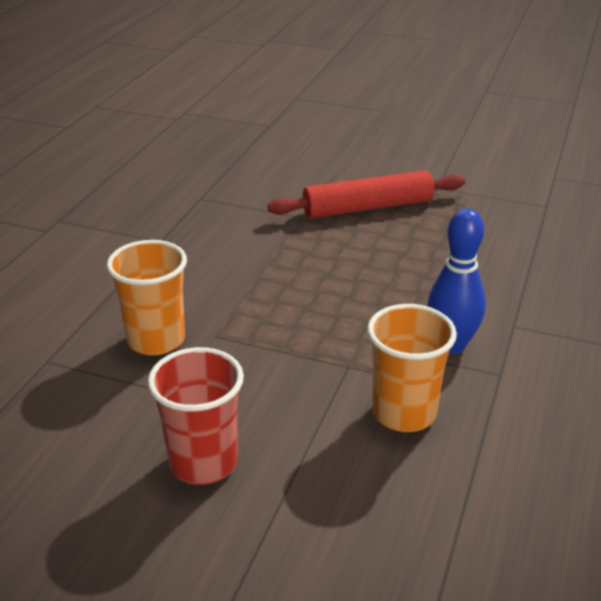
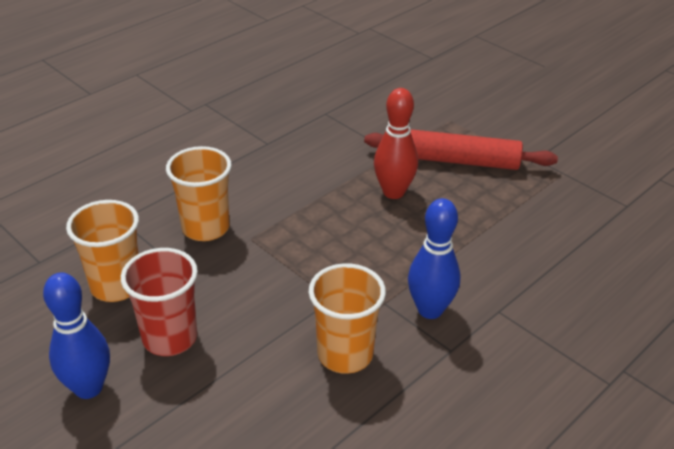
camera: 25 degrees right, 5 degrees up
(96, 431) = (116, 286): none -> orange cup
(147, 550) = (88, 388): none -> blue bowling pin
(329, 251) = (393, 192): none -> red bowling pin

